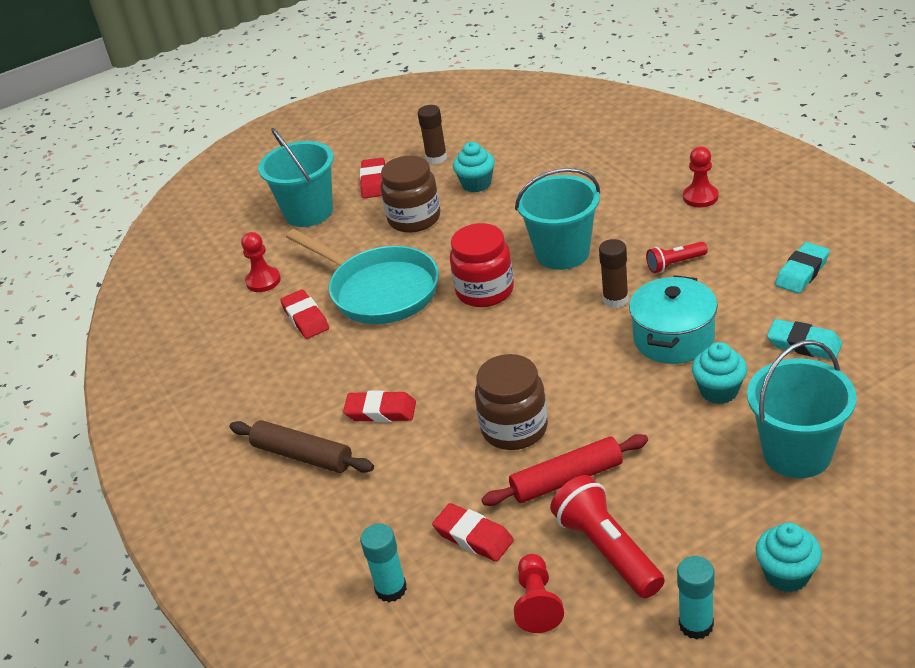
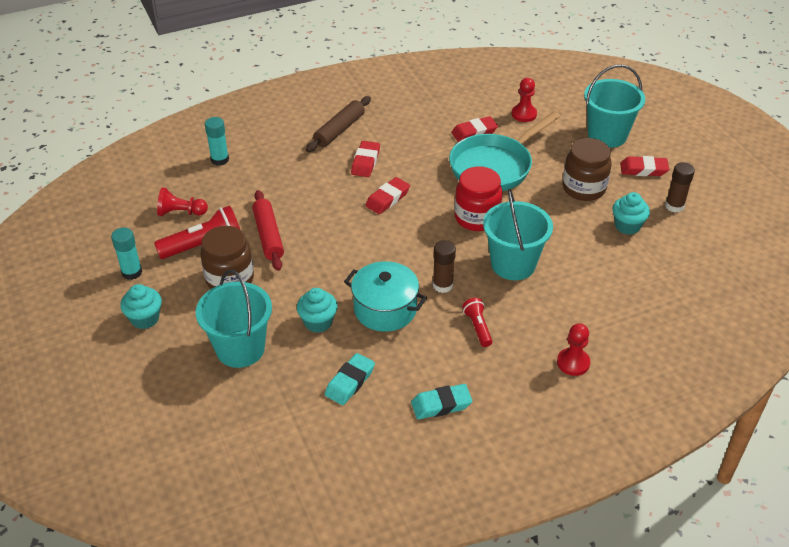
camera: 90 degrees right, 5 degrees up
(473, 536) = (241, 193): red eraser -> red eraser (387, 199)
(514, 429) = (324, 218): brown jar -> brown jar (230, 279)
(802, 272) = (441, 405): turquoise eraser -> turquoise eraser turned 60 degrees counterclockwise

